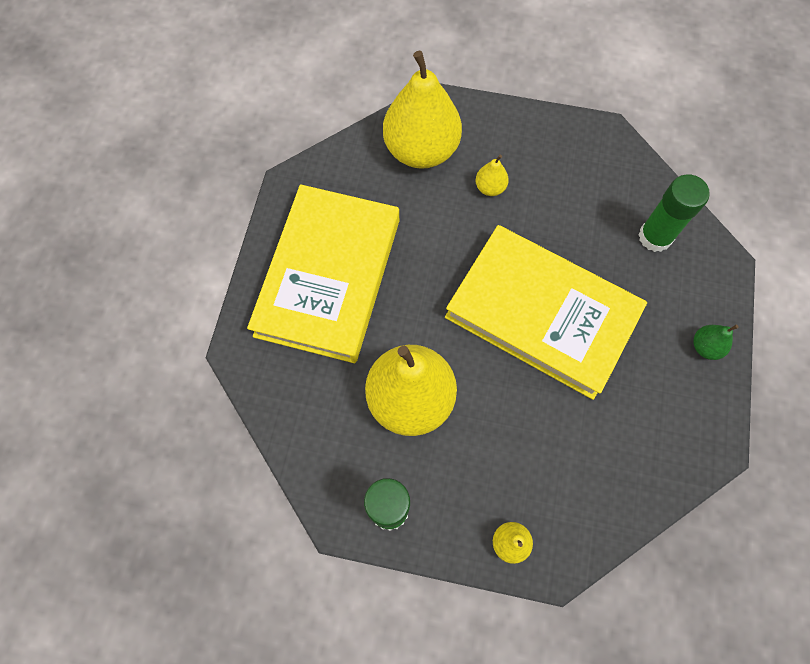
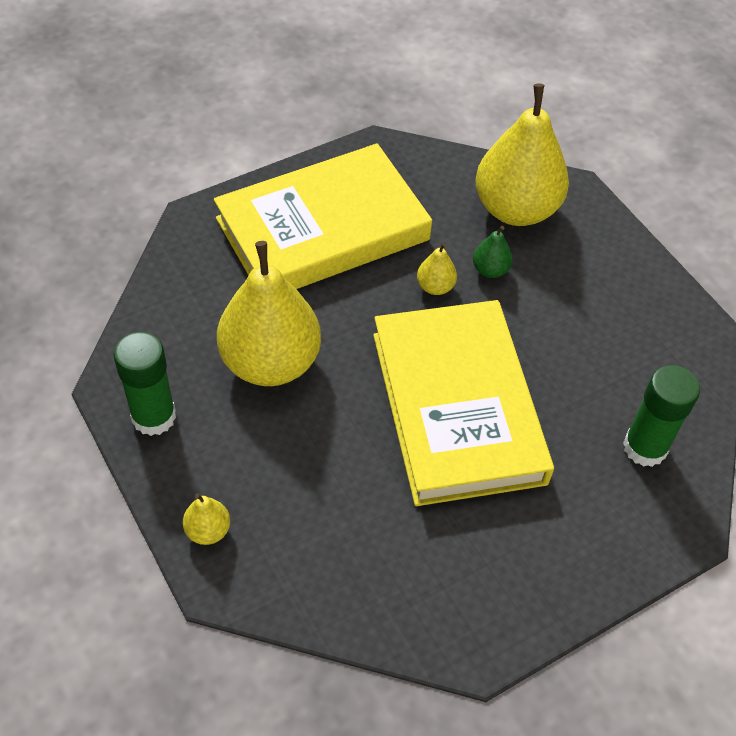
camera: 45 degrees right, 15 degrees down
(490, 188) = (539, 282): yellow pear -> yellow pear (435, 287)
(705, 347) = (575, 571): green pear -> green pear (490, 270)

